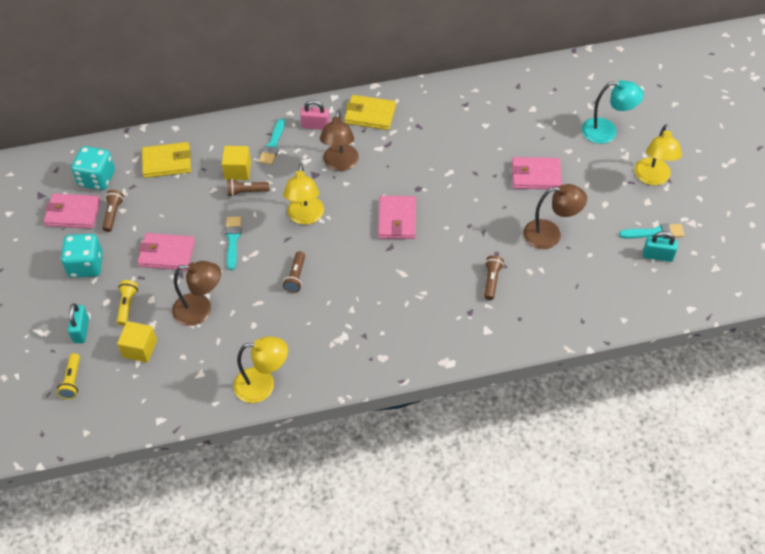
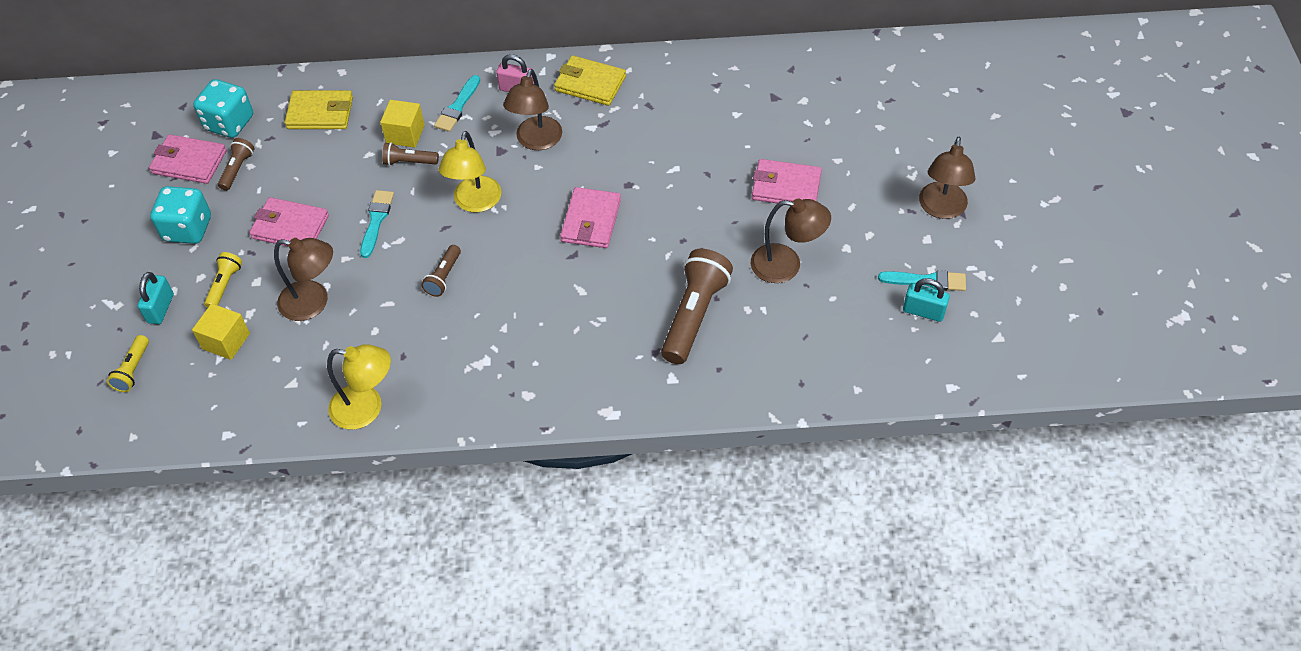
camera: 10 degrees right, 0 degrees up
(491, 280) = (694, 315): brown flashlight -> brown flashlight, size x1.97
(607, 131) = (894, 141): turquoise lamp -> none
(652, 178) = (941, 209): yellow lamp -> brown lamp

